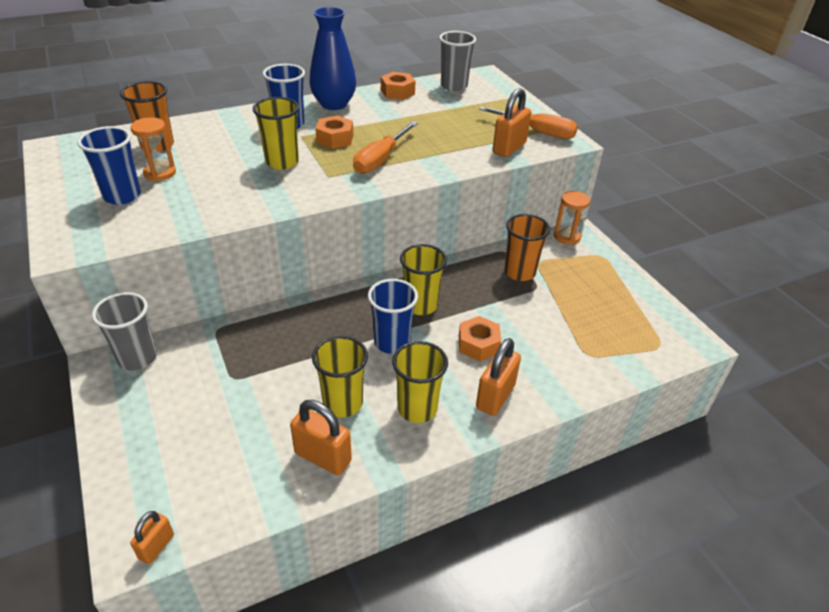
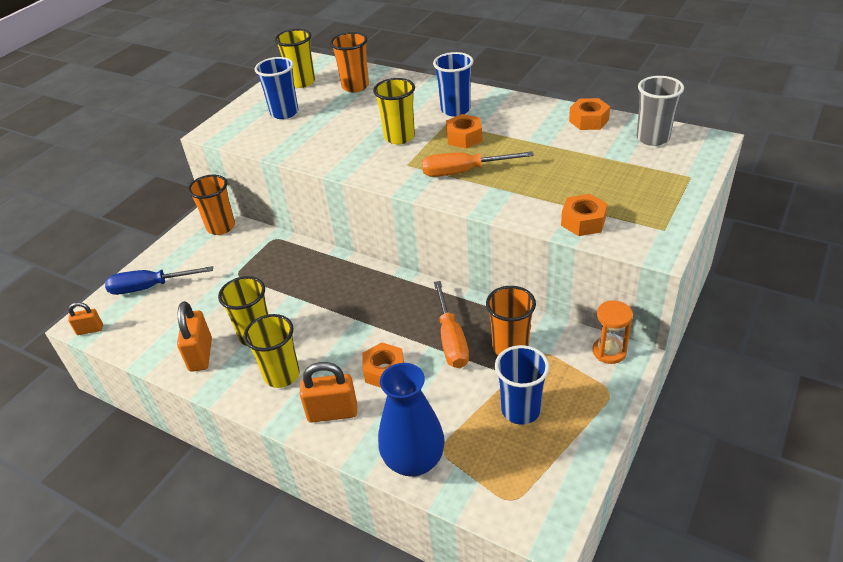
camera: 60 degrees right, 0 degrees up
(137, 358) = (221, 227): grey cup -> orange cup
(155, 458) = (149, 287): none -> blue screwdriver
(160, 173) = (325, 107): orange hourglass -> none
(334, 104) = (517, 108): blue vase -> blue vase (414, 461)
(392, 342) = (340, 323): blue cup -> blue cup (520, 410)
(420, 305) = (398, 314): yellow cup -> yellow cup (302, 82)
(509, 148) = (583, 222): orange padlock -> orange nut
(537, 132) = (642, 223): orange screwdriver -> orange screwdriver (451, 339)

